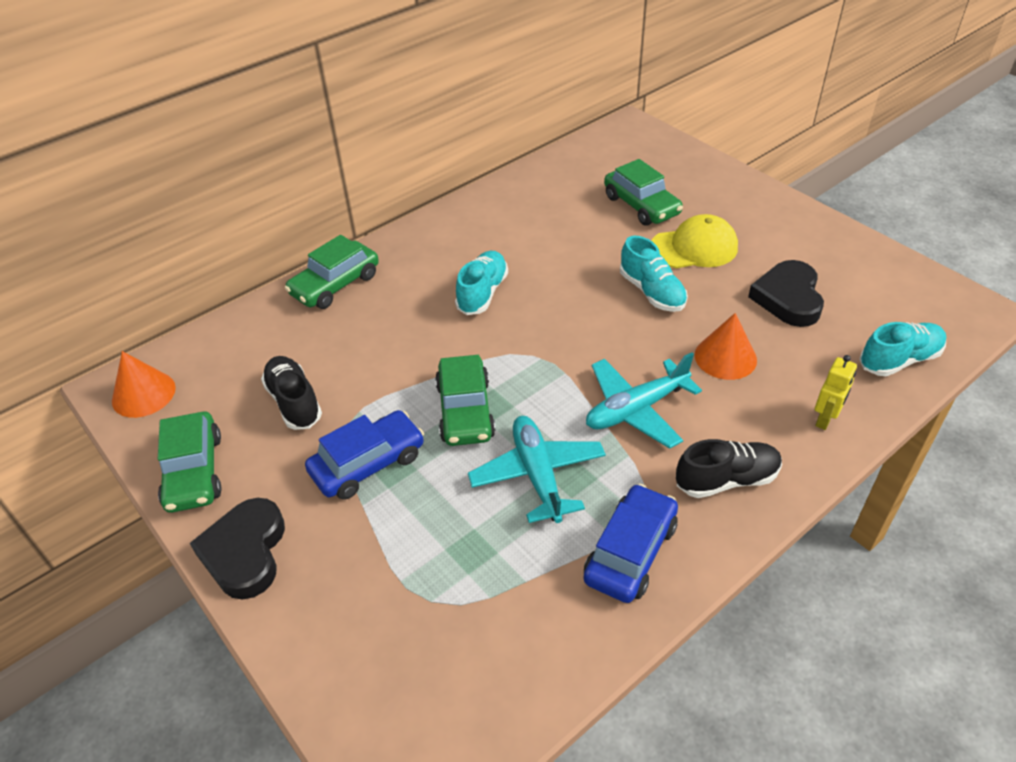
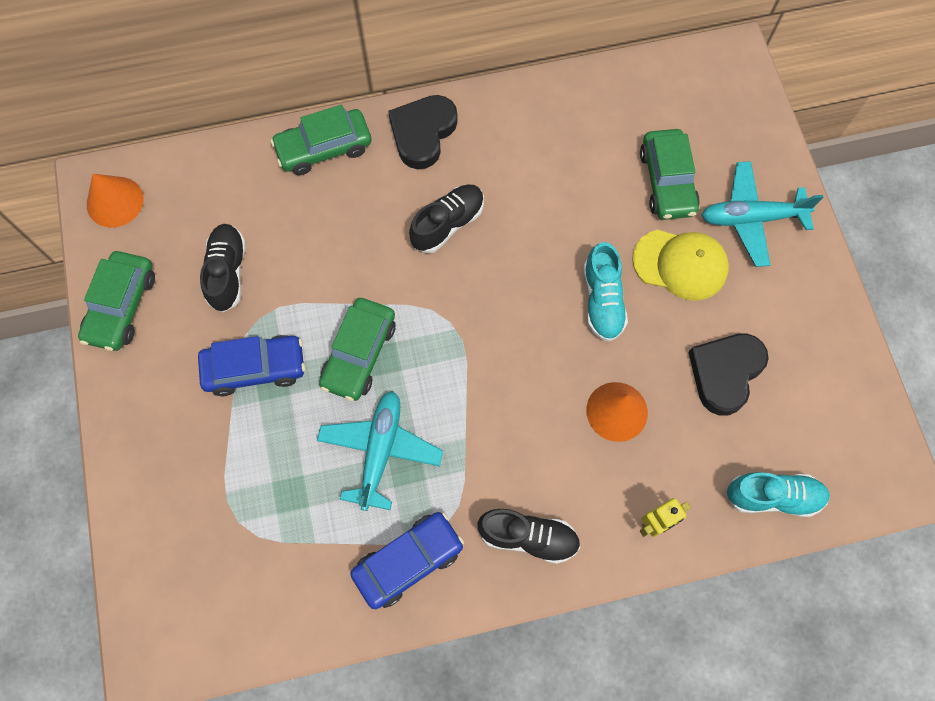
camera: 25 degrees right, 25 degrees up
(245, 552) = (127, 405): black heart -> black heart (423, 133)
(482, 293) = (447, 224): turquoise shoe -> black shoe
(636, 409) = (501, 427): turquoise plane -> turquoise plane (751, 218)

